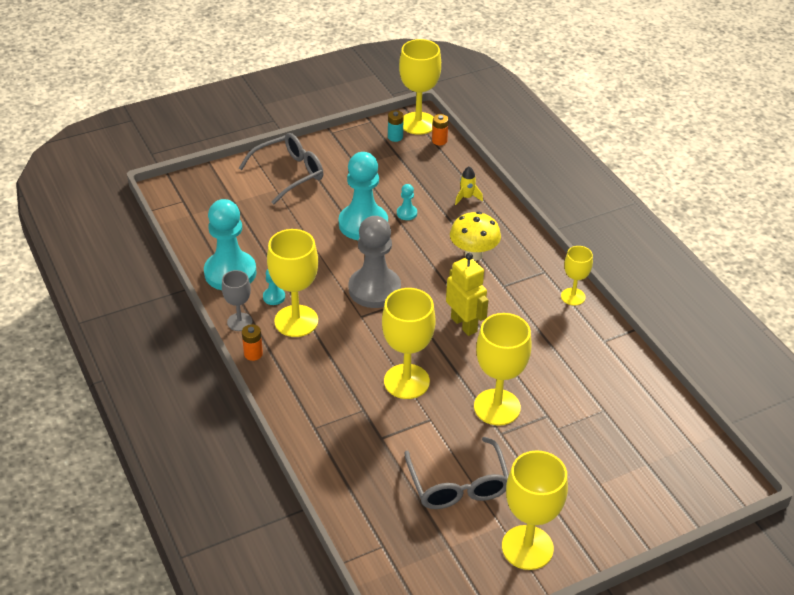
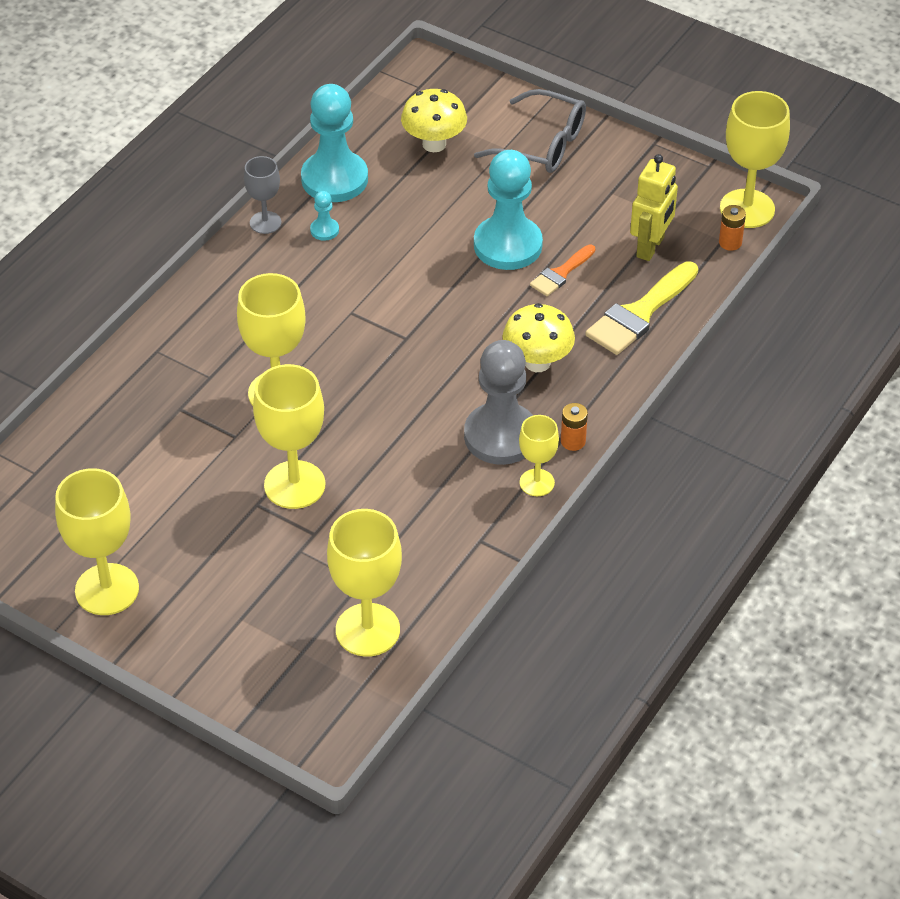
camera: 60 degrees right, 5 degrees up
(242, 216) = (434, 144): none -> yellow mushroom
(253, 354) = (226, 255): orange battery -> orange battery (573, 441)
(296, 321) = (301, 264): yellow goblet -> yellow goblet (367, 630)
(374, 289) = (403, 304): grey pawn -> grey pawn (501, 436)
(395, 137) = (698, 201): turquoise battery -> none
(407, 213) = (561, 273): turquoise pawn -> orange brush
(458, 484) = (157, 498): grey glasses -> none
(464, 324) = (407, 403): yellow robot -> yellow robot (650, 247)
(466, 197) = (639, 313): yellow rocket -> yellow brush

